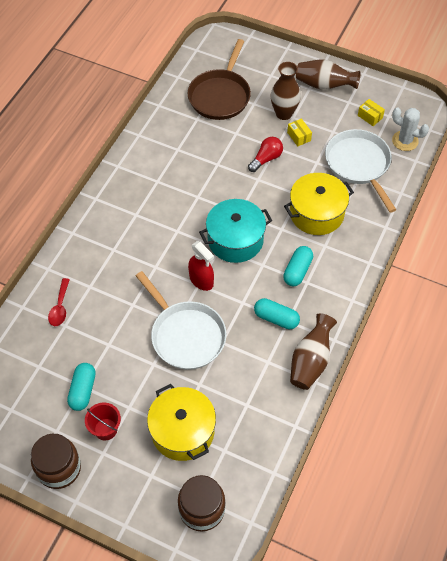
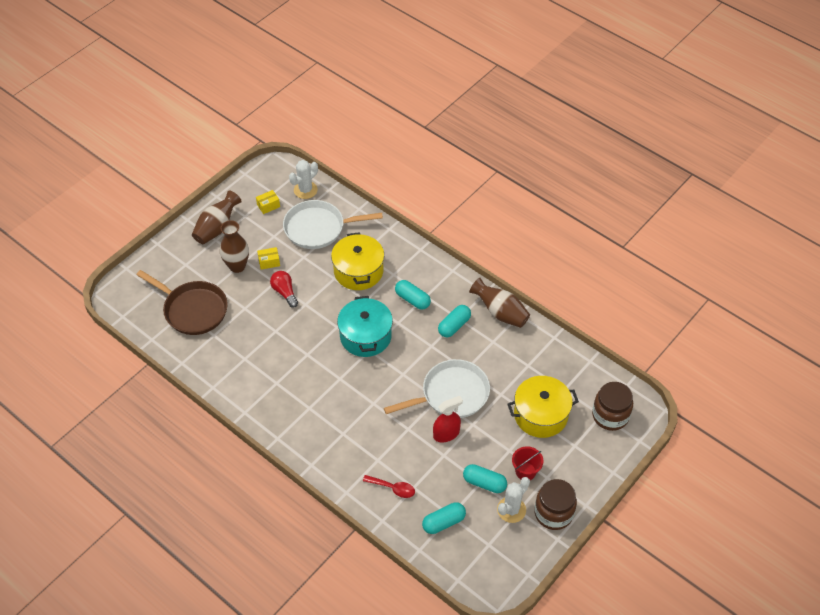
camera: 75 degrees left, 5 degrees down
(29, 362) = (443, 522): none -> turquoise capsule
(55, 424) = (511, 510): none -> white cactus
(201, 280) = (399, 371): red spray bottle -> red spray bottle (446, 434)

